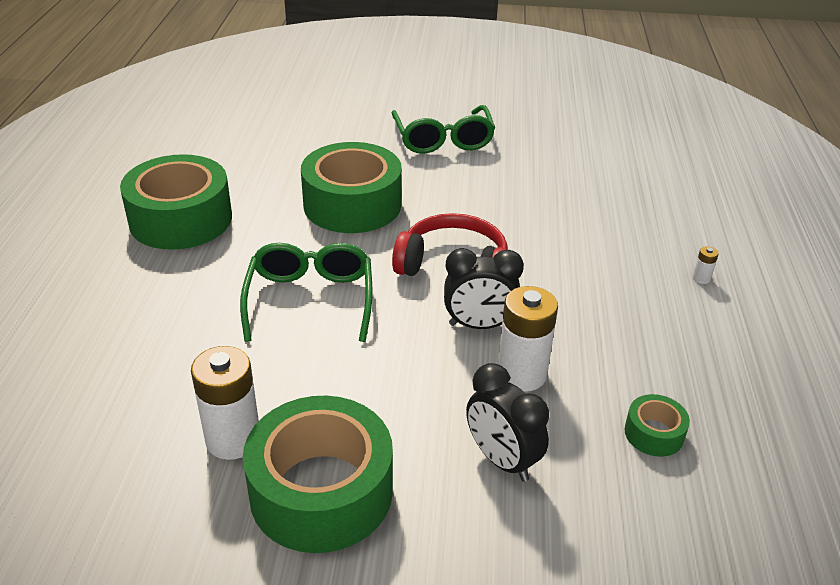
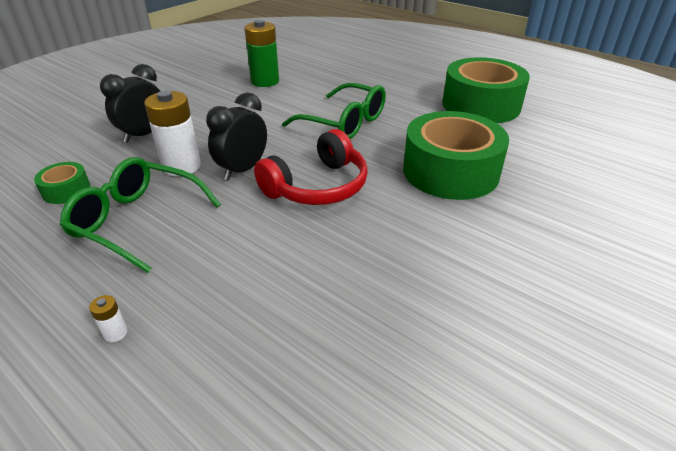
camera: 125 degrees right, 0 degrees up
(233, 439) = (265, 81): white battery -> green battery
(321, 491) = (206, 91): green tape -> none
(443, 140) = (558, 277): green glasses -> green glasses (137, 221)
(502, 460) = (144, 135): black clock -> black clock turned 45 degrees counterclockwise

